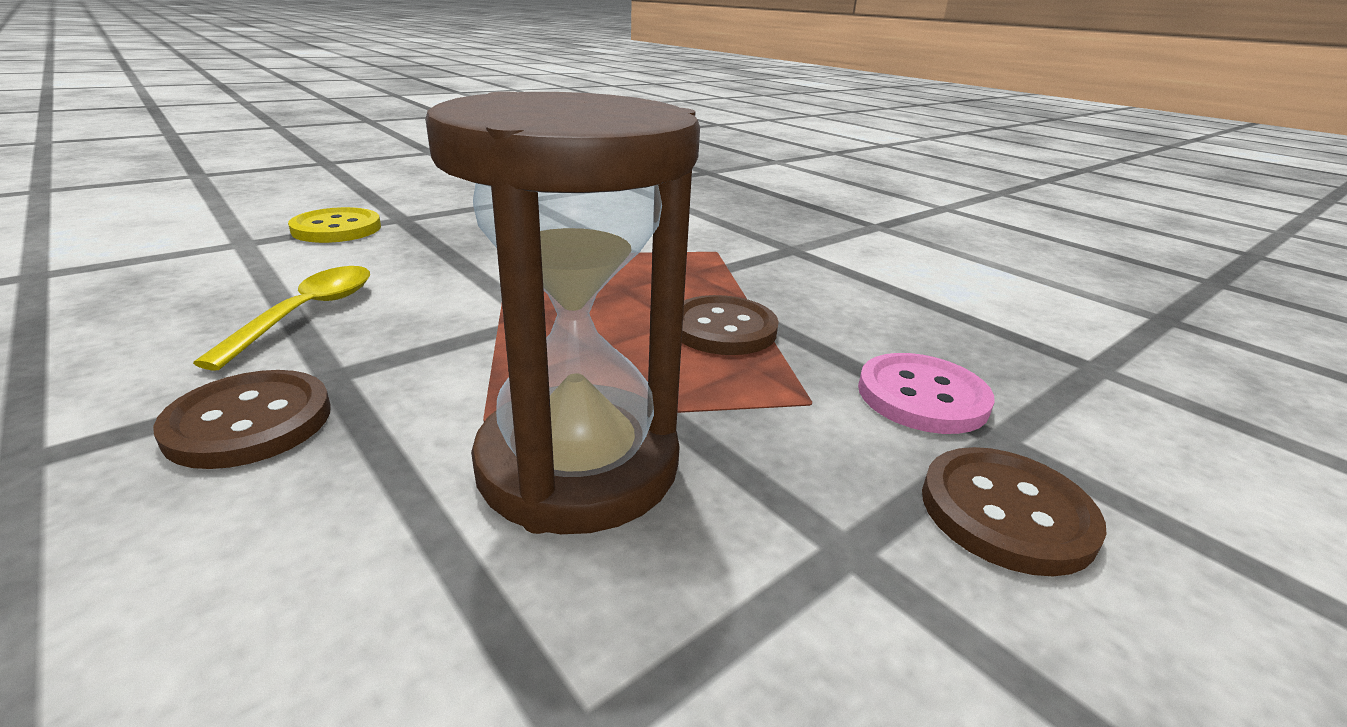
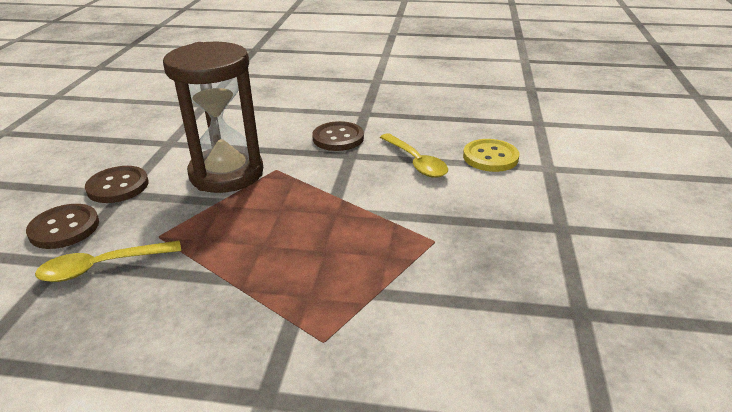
camera: 140 degrees right, 5 degrees up
(336, 229) = (553, 198): yellow button -> yellow button (490, 157)
(723, 329) = (235, 255): brown button -> brown button (118, 186)
(922, 396) = (101, 267): pink button -> yellow spoon

